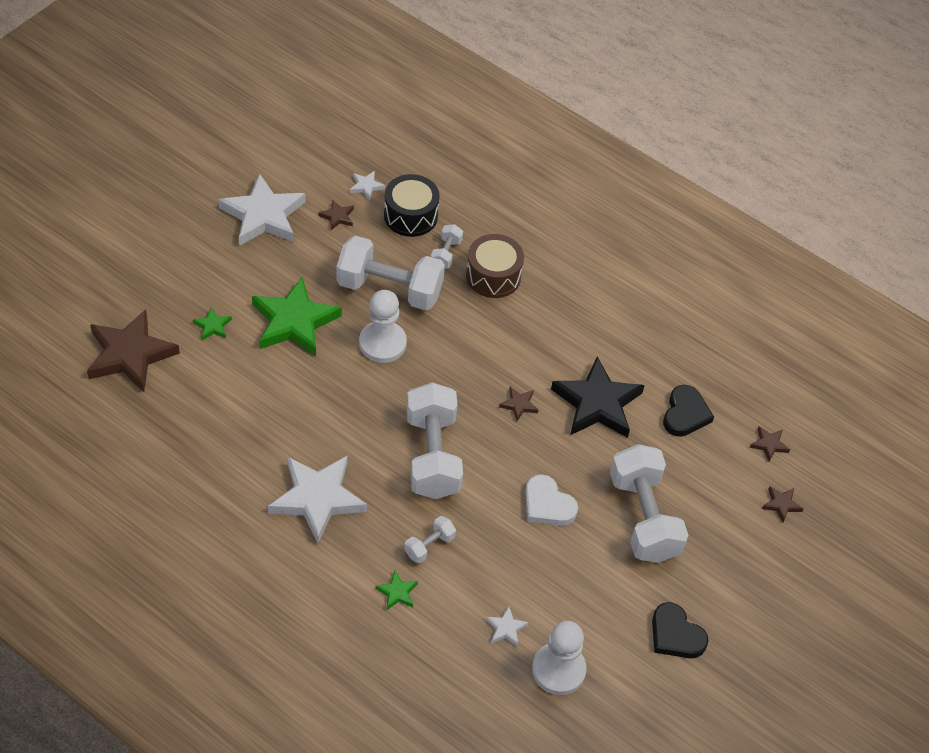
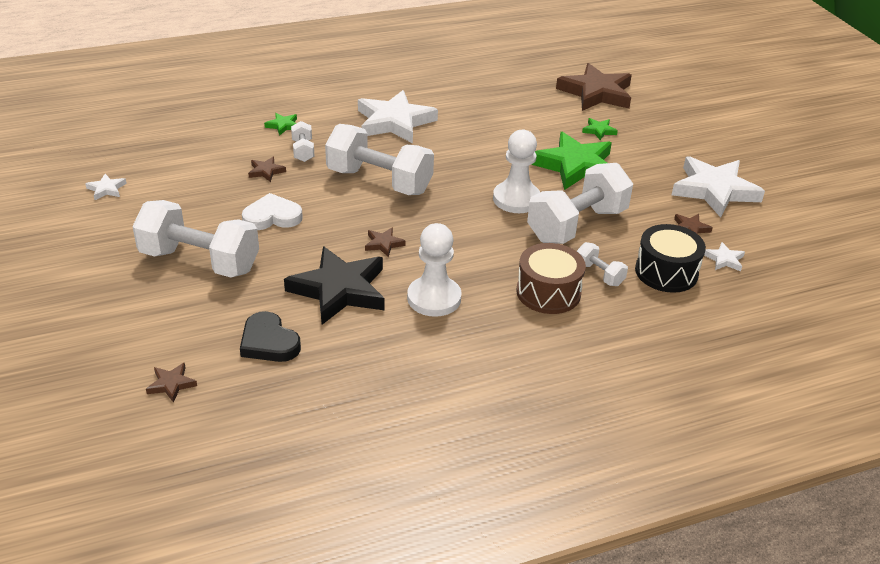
camera: 125 degrees right, 15 degrees down
(506, 628) = (199, 156): white star -> white star (106, 189)
(558, 670) = (140, 164): white pawn -> white pawn (434, 298)
(675, 635) = (86, 228): black heart -> none
(781, 504) = (105, 354): brown star -> brown star (266, 171)

